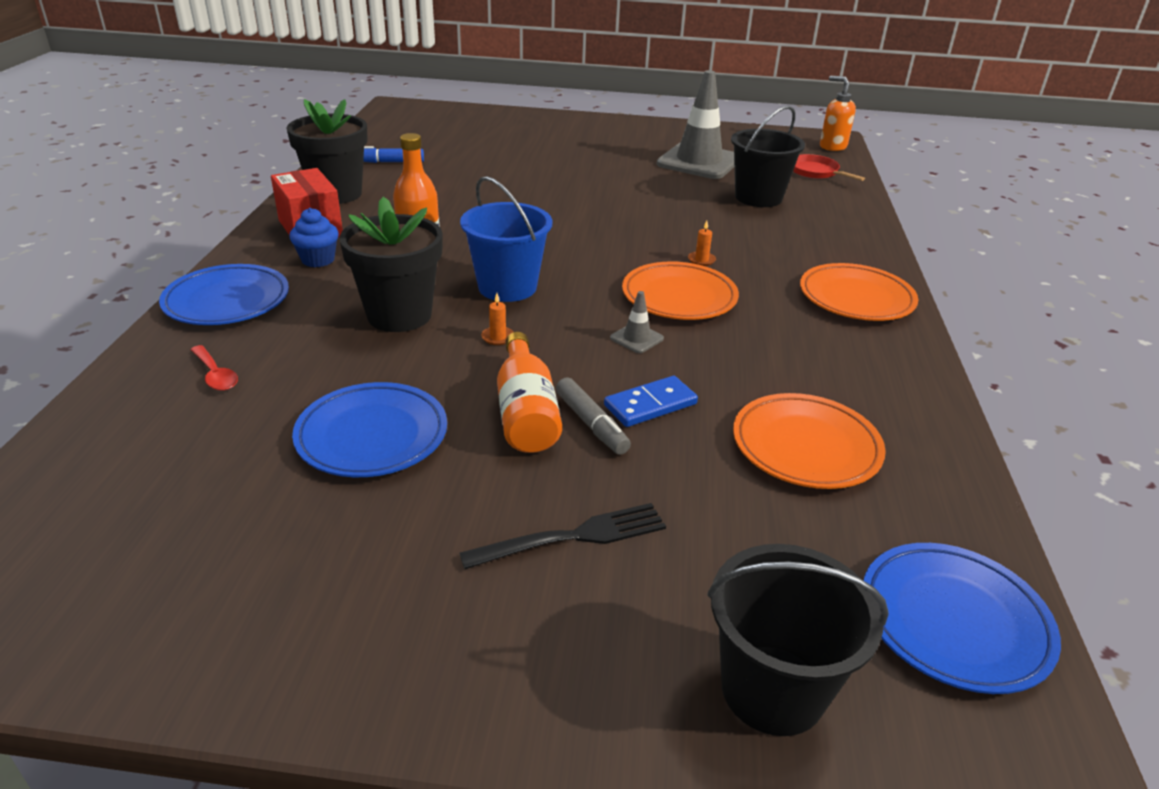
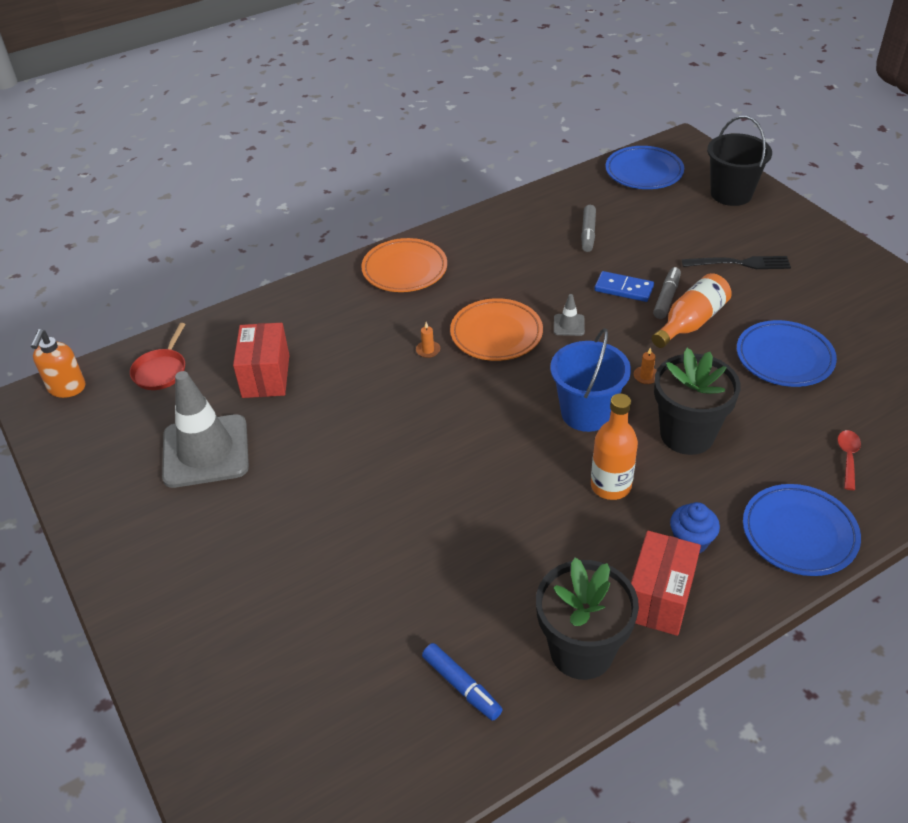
camera: 125 degrees left, 10 degrees up
(572, 537) = (740, 263): black fork -> black fork turned 150 degrees clockwise
(758, 197) = (266, 376): black bucket -> red box
(805, 447) = (588, 233): orange plate -> grey marker

